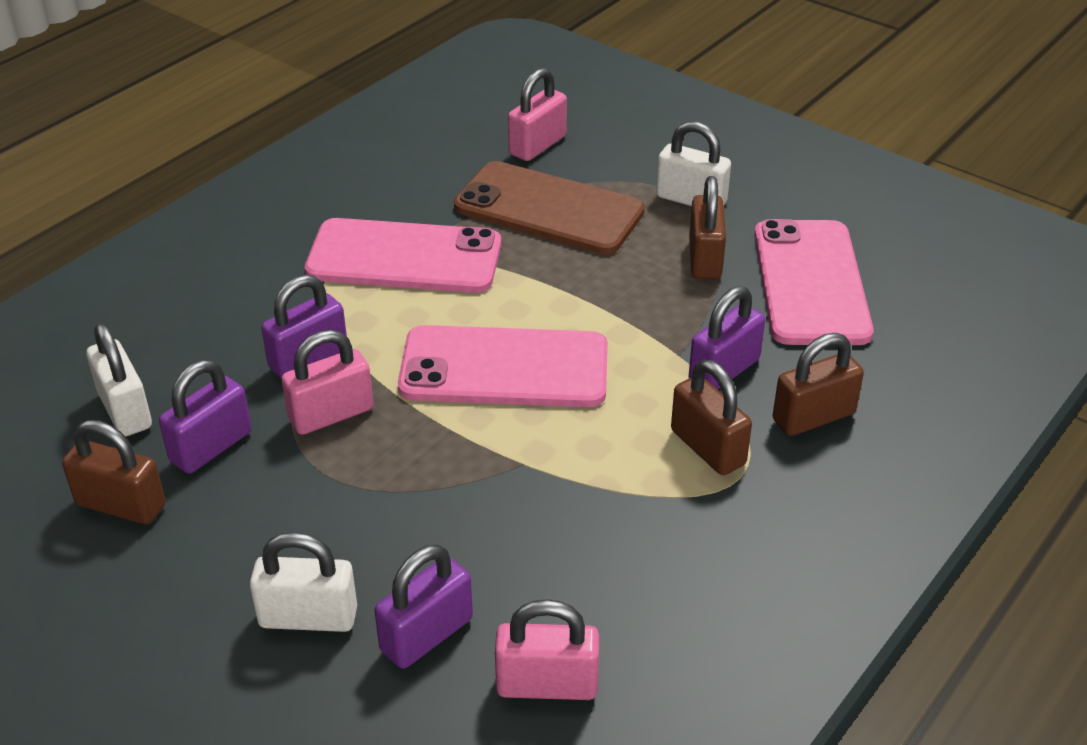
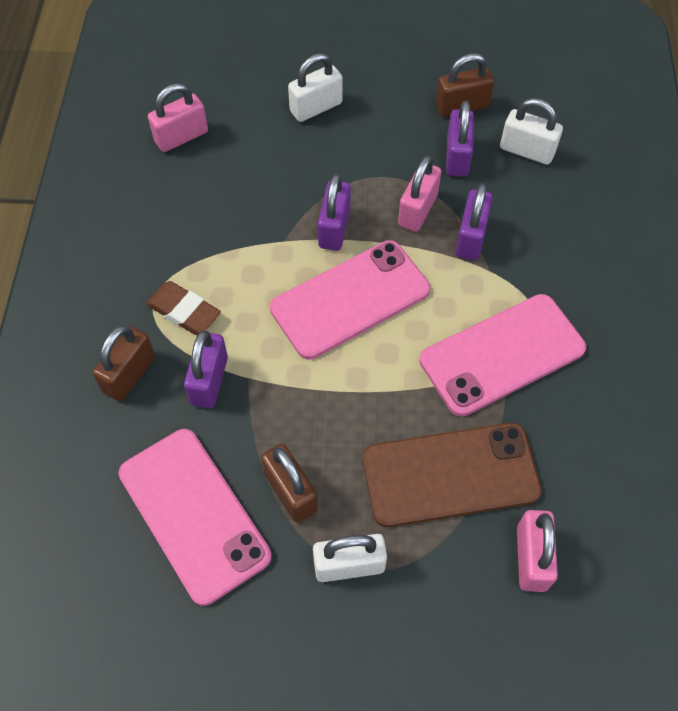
camera: 145 degrees right, 20 degrees up
(426, 635) = (254, 128): purple padlock -> purple padlock (334, 228)
(707, 447) = (184, 311): brown padlock -> brown eraser

